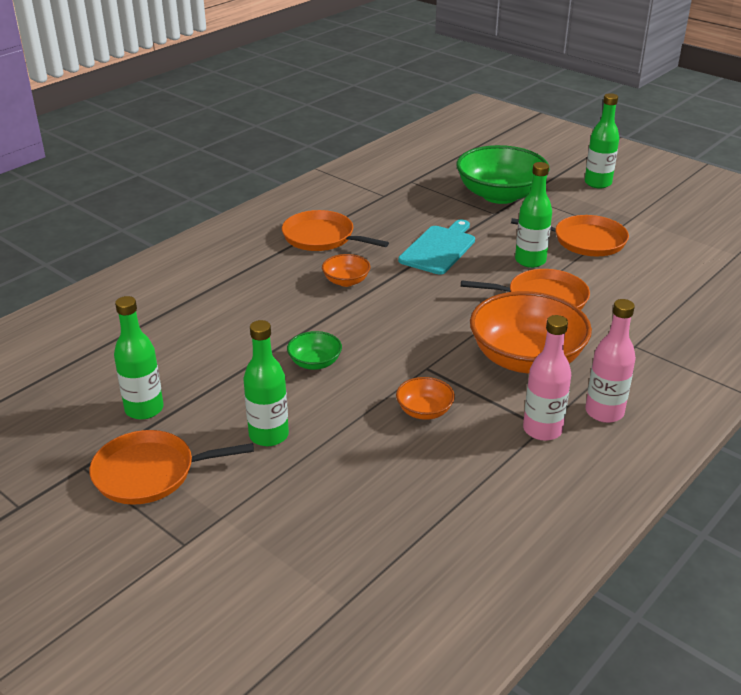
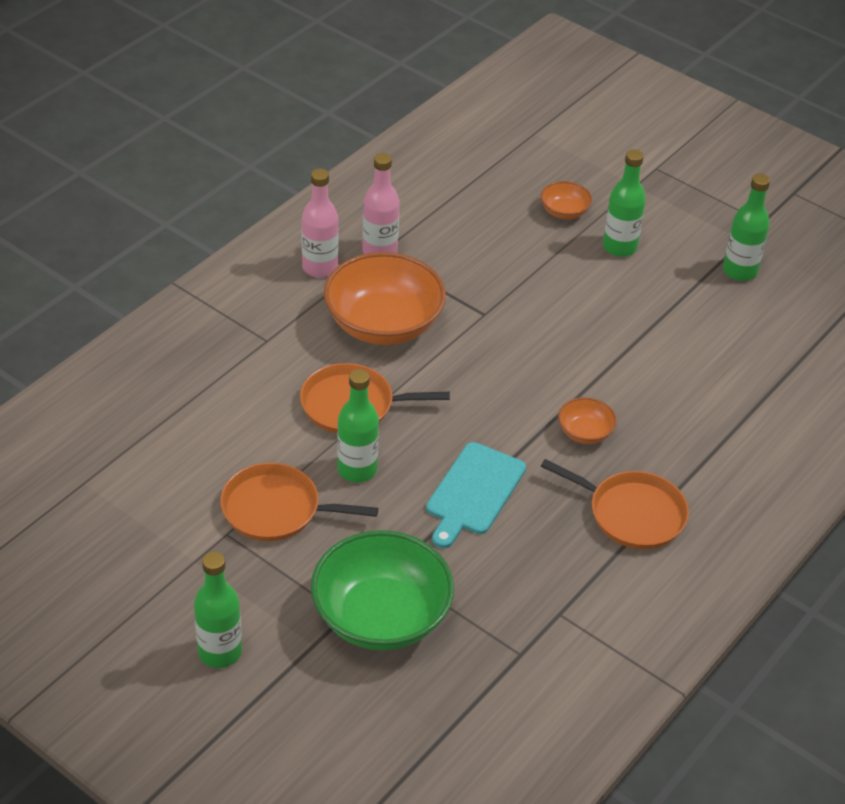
camera: 175 degrees right, 10 degrees up
(150, 473) = (706, 217): orange pan -> none
(315, 363) = (596, 320): green bowl -> none
(424, 411) = (485, 269): orange bowl -> orange bowl (564, 212)

